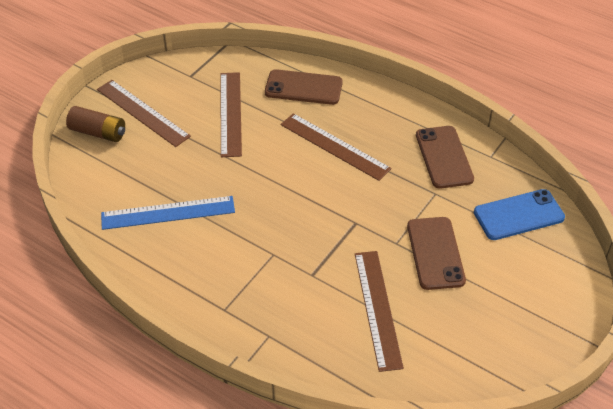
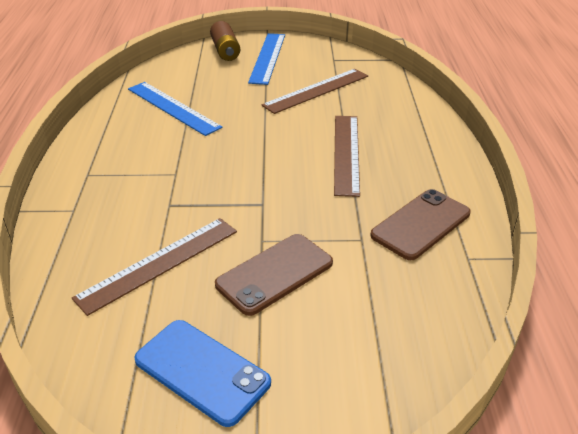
camera: 55 degrees right, 10 degrees down
(142, 112) = (267, 58): brown ruler -> blue ruler
(303, 88) = (396, 110): brown phone -> none
(518, 215) = (405, 318): blue phone -> blue phone (202, 371)

